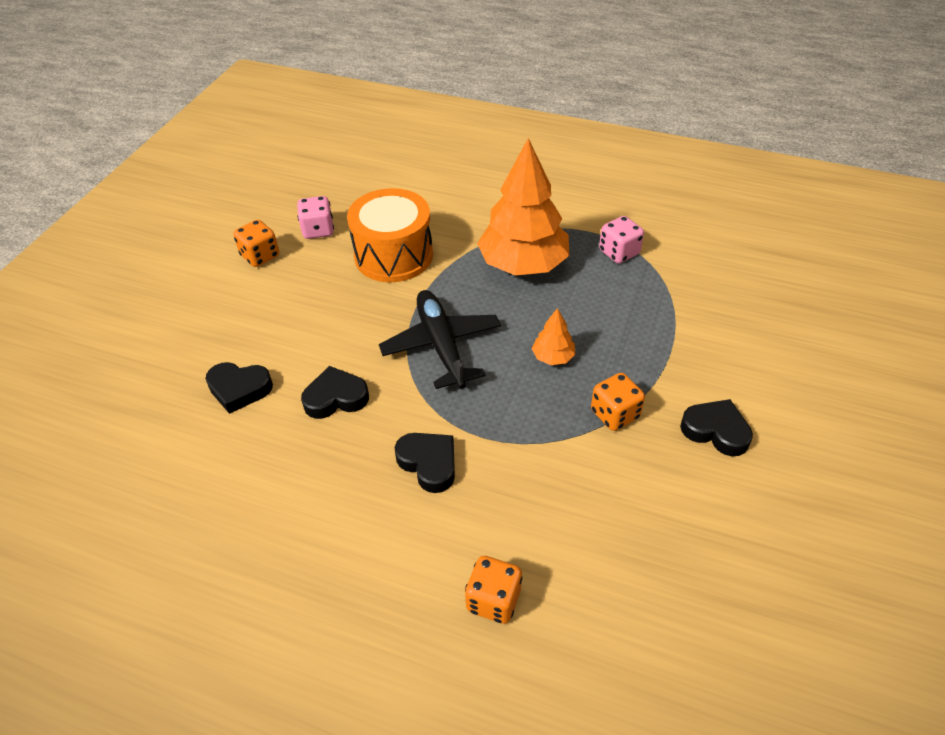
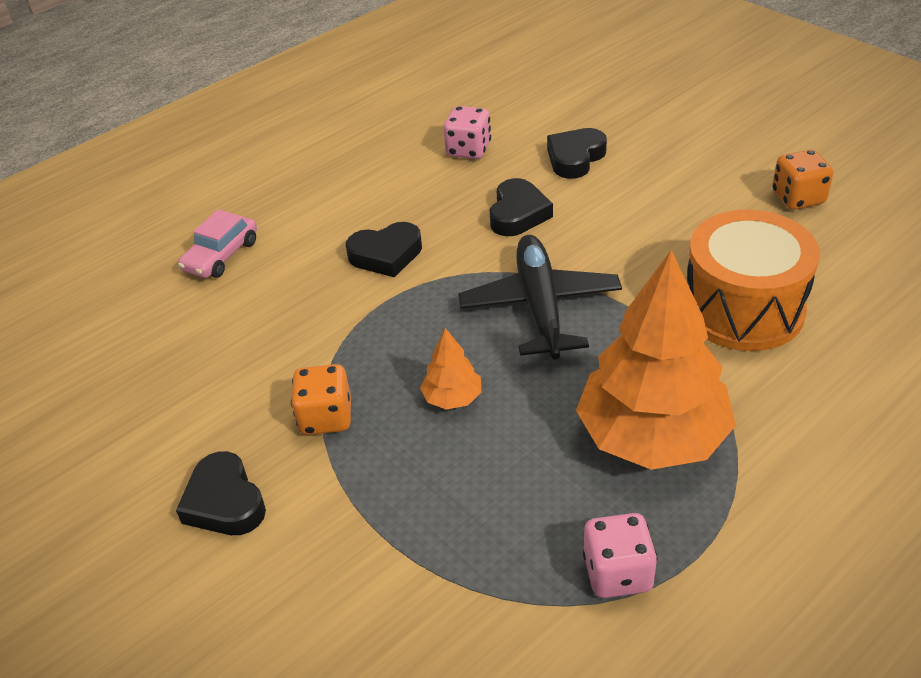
camera: 120 degrees right, 5 degrees down
(318, 230) = (835, 253): pink dice -> pink dice (468, 150)
(441, 346) = (540, 307): black plane -> black plane turned 105 degrees counterclockwise
(493, 600) = (221, 256): orange dice -> pink car
(716, 431) = (225, 502): black heart -> black heart turned 90 degrees clockwise

